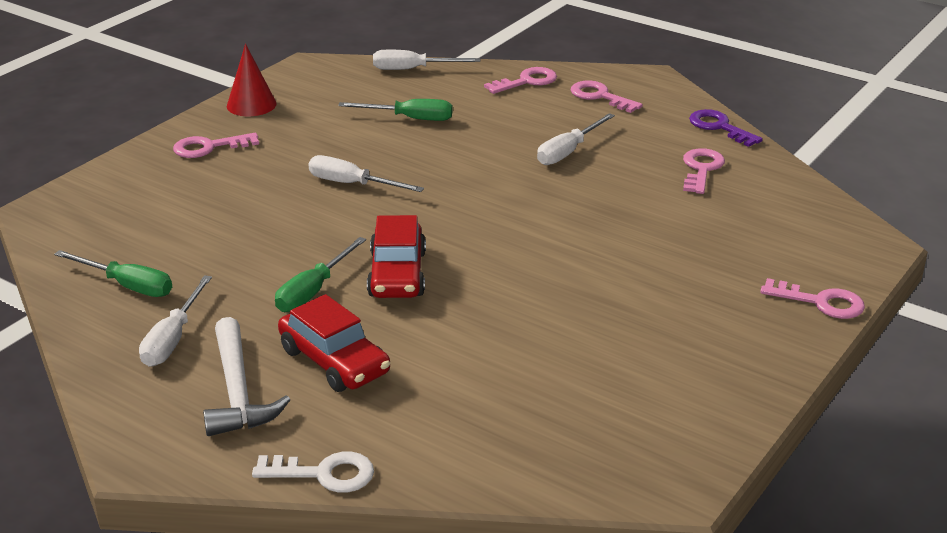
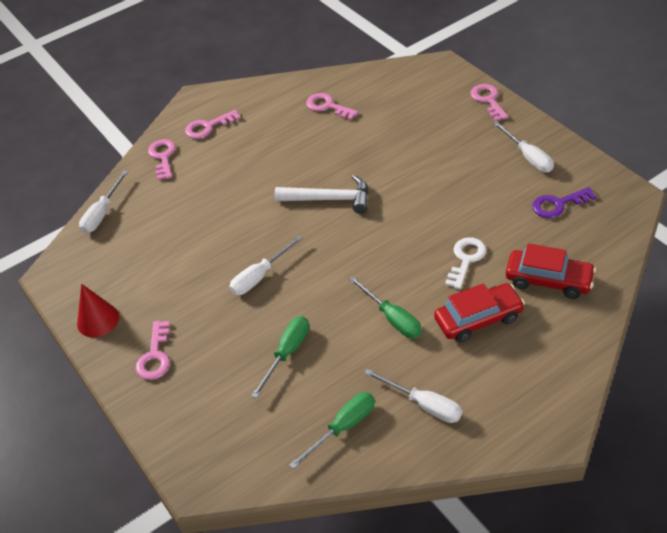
camera: 65 degrees left, 15 degrees up
(237, 391) = (497, 374): white hammer -> white hammer (329, 199)
(324, 474) = (591, 340): white key -> white key (466, 259)
(397, 274) = (389, 271): red car -> red car (548, 280)
(410, 118) = (180, 228): green screwdriver -> green screwdriver (287, 353)
(568, 151) = (274, 158): white screwdriver -> white screwdriver (528, 157)
(719, 127) = (280, 86): purple key -> purple key (558, 204)
(821, 302) = (488, 100): pink key -> pink key turned 60 degrees counterclockwise

